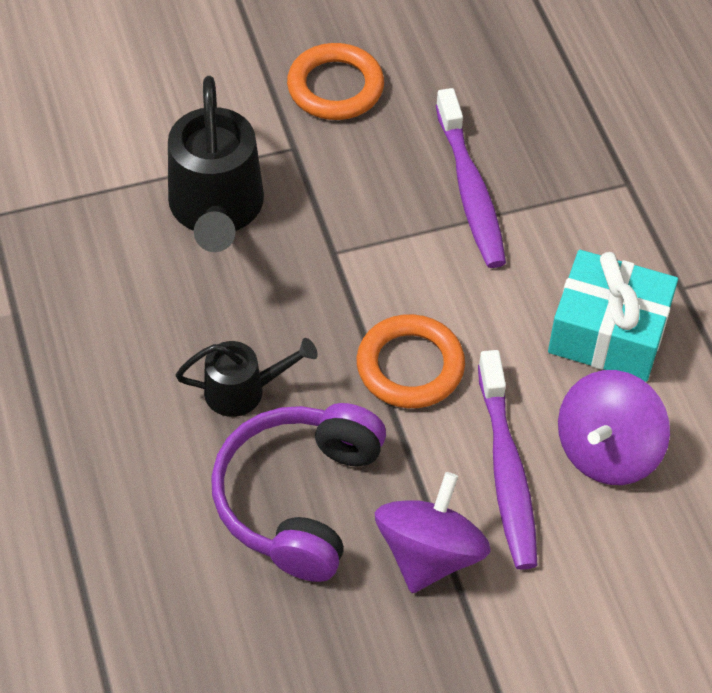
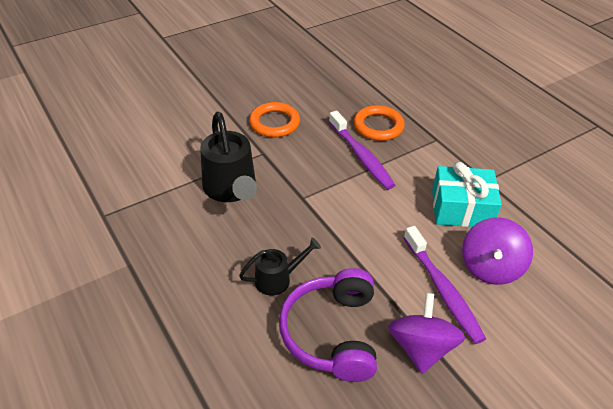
camera: 15 degrees left, 10 degrees down
(410, 366) = (366, 246): orange ring -> orange ring (378, 126)

